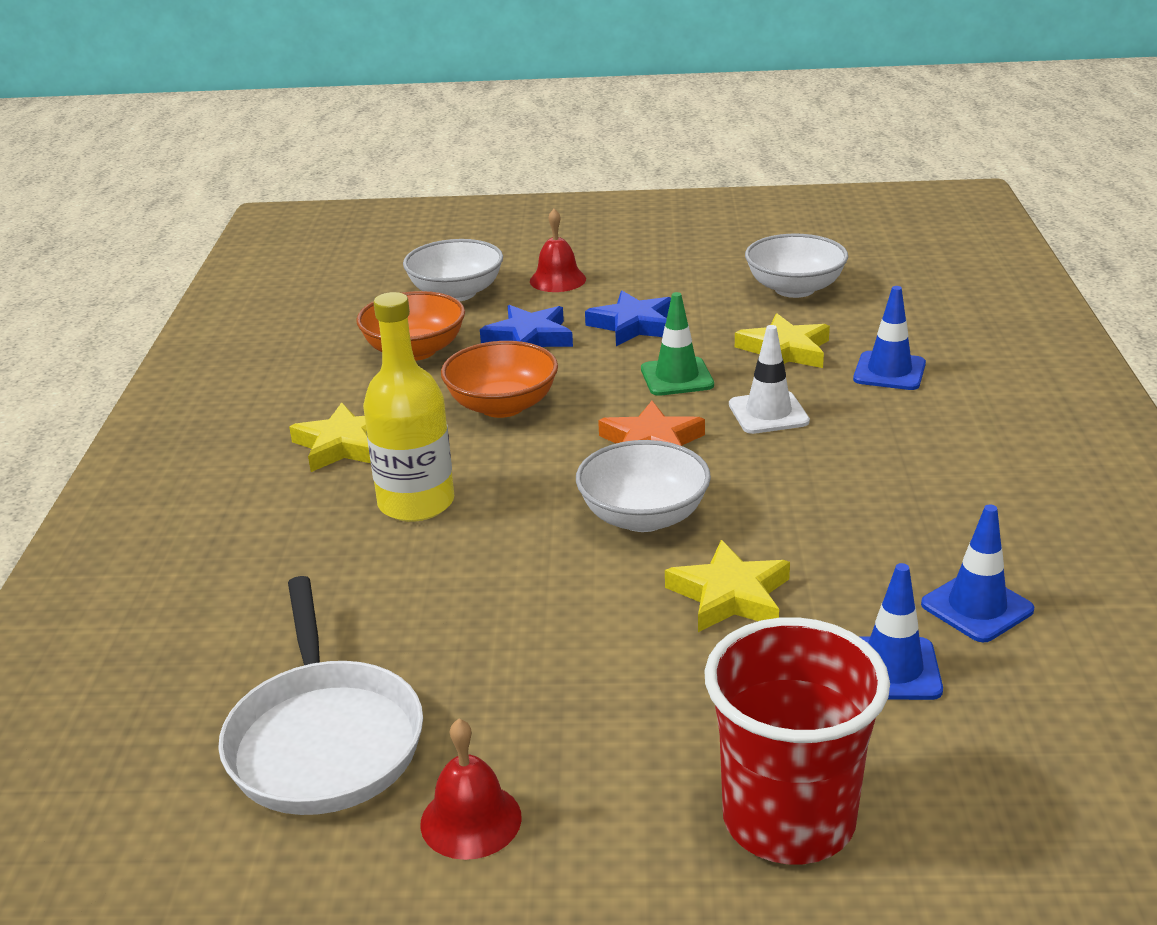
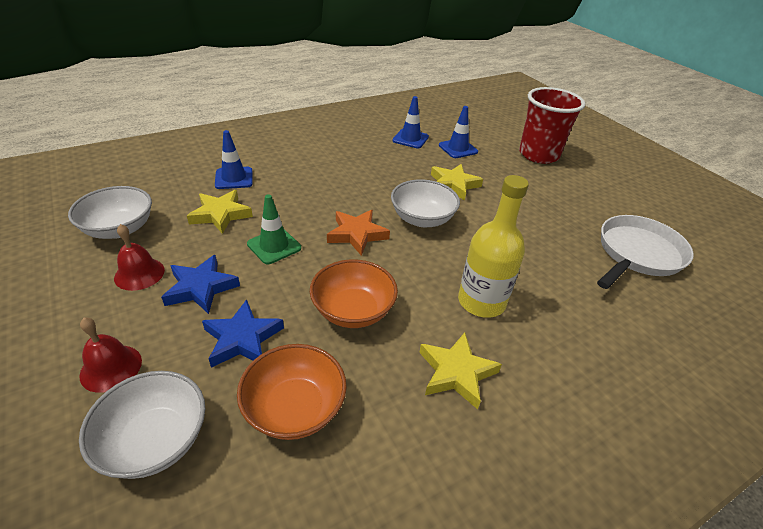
camera: 125 degrees left, 10 degrees up
(471, 820) = (615, 207): red bell -> red bell (139, 274)
(768, 413) = (300, 205): white traffic cone -> none

